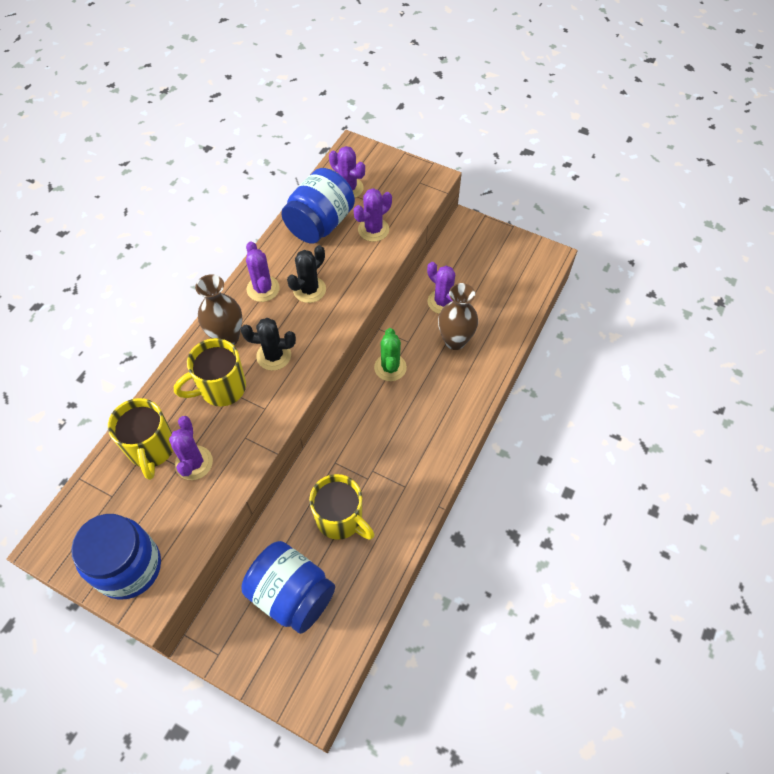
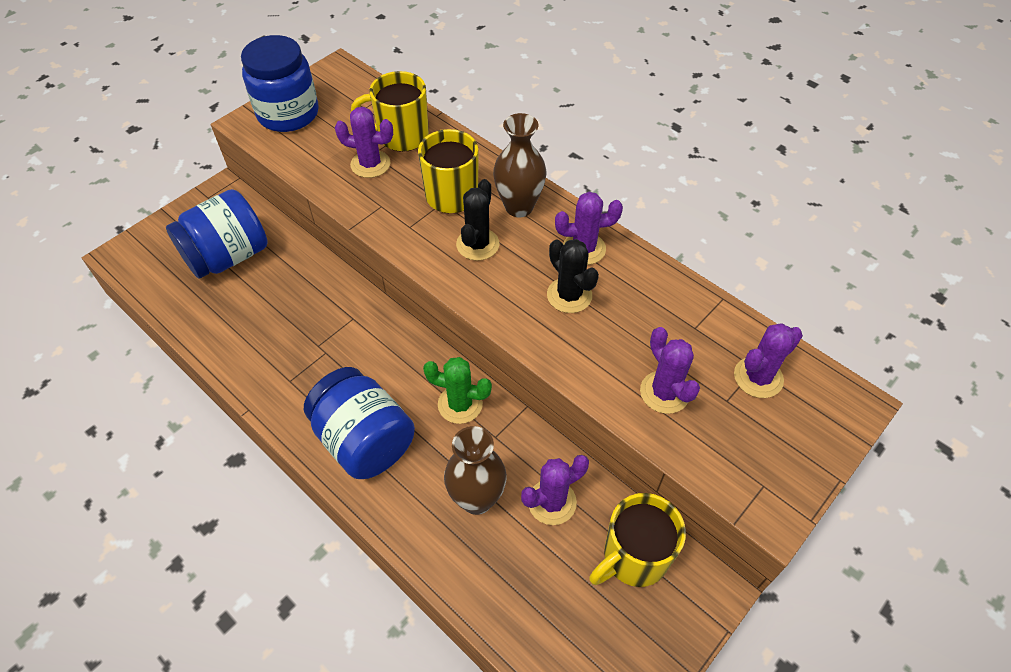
camera: 105 degrees right, 5 degrees down
(320, 224) = (687, 328): blue jar -> blue jar (364, 440)
(340, 519) = (283, 310): yellow mug -> yellow mug (633, 557)

